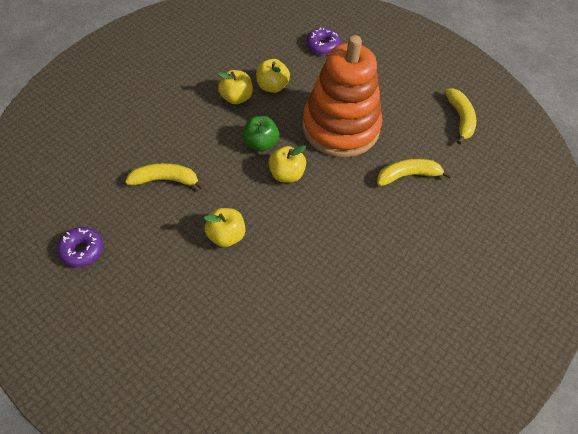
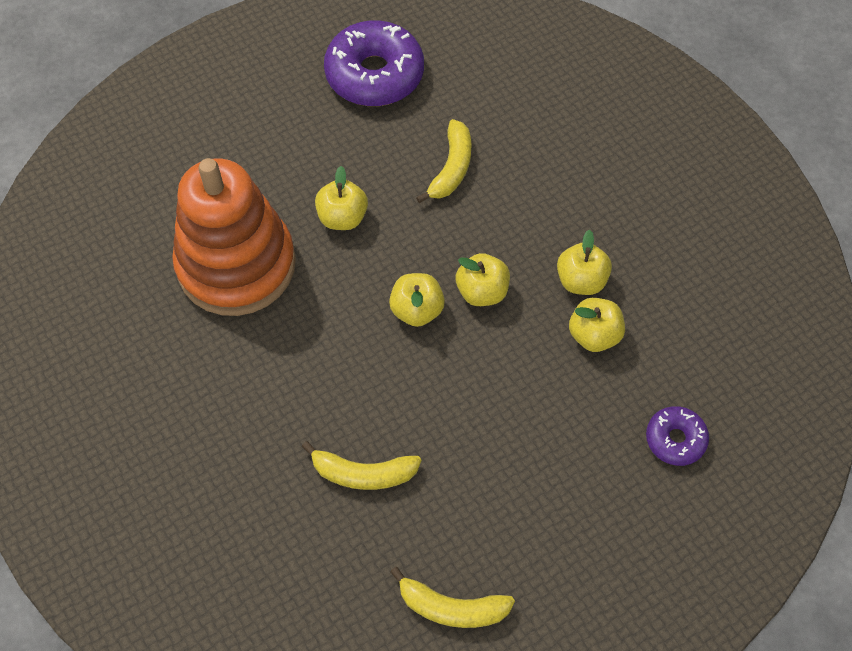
camera: 110 degrees right, 5 degrees up
(82, 250) = (374, 74): purple donut -> purple donut, size x1.91
(260, 143) = (482, 291): green apple -> yellow apple
(340, 127) = (483, 409): orange stacking toy -> orange stacking toy (236, 265)
(408, 175) = (363, 473): yellow banana -> yellow banana turned 90 degrees clockwise

